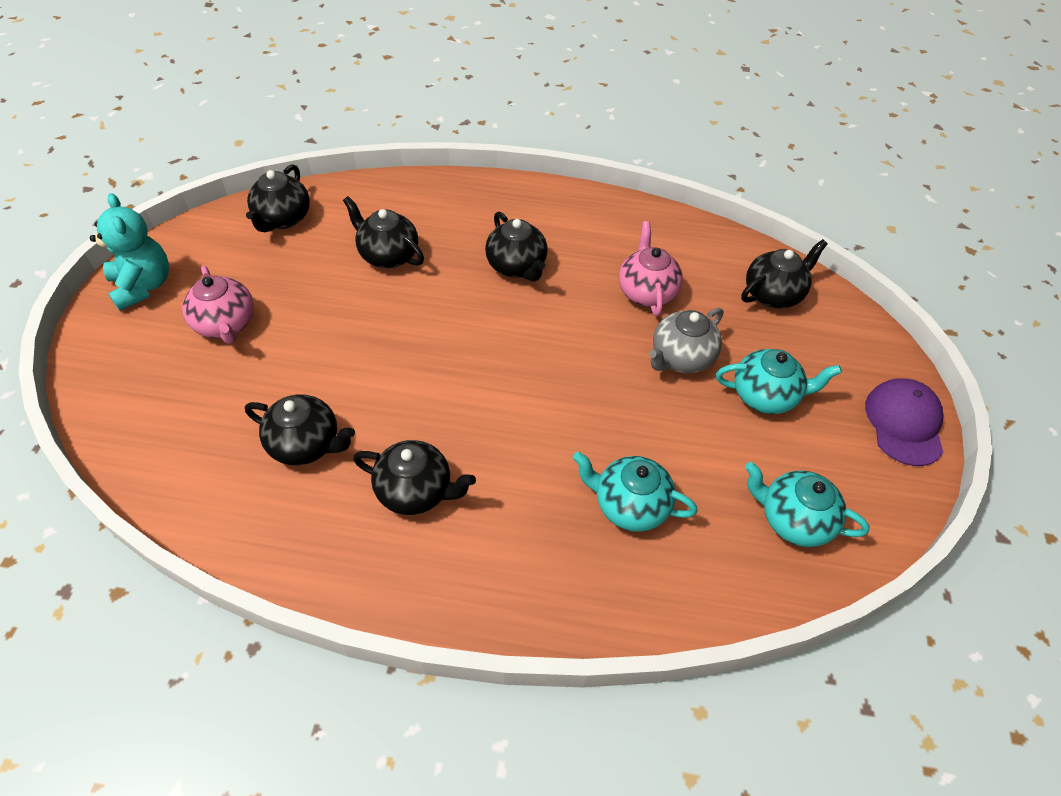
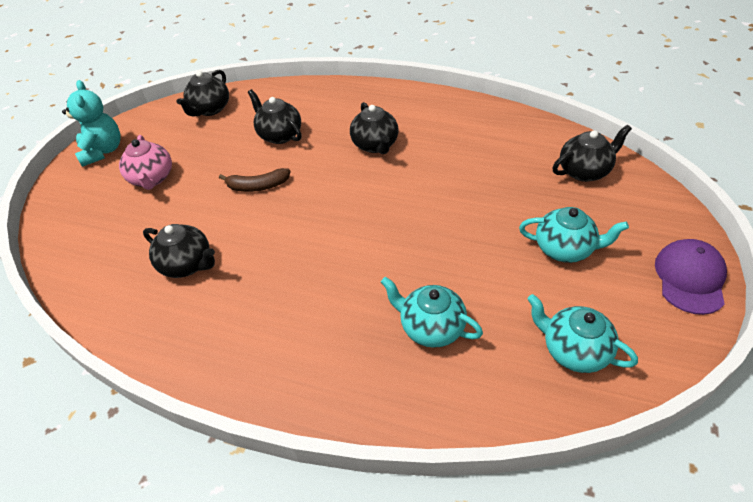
camera: 15 degrees right, 5 degrees down
(375, 330) = (257, 186): none -> brown banana
(415, 491) = (261, 304): black teapot -> none
(646, 292) = (476, 166): pink teapot -> none
(680, 358) = (496, 216): grey teapot -> none

